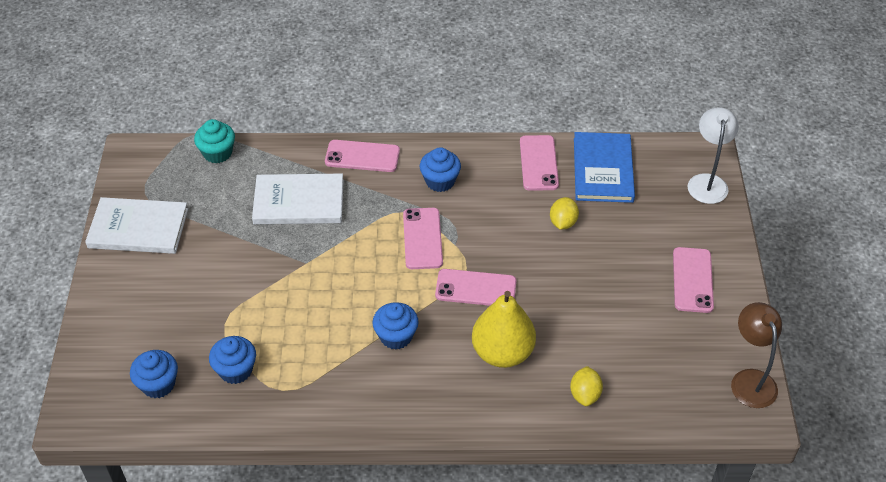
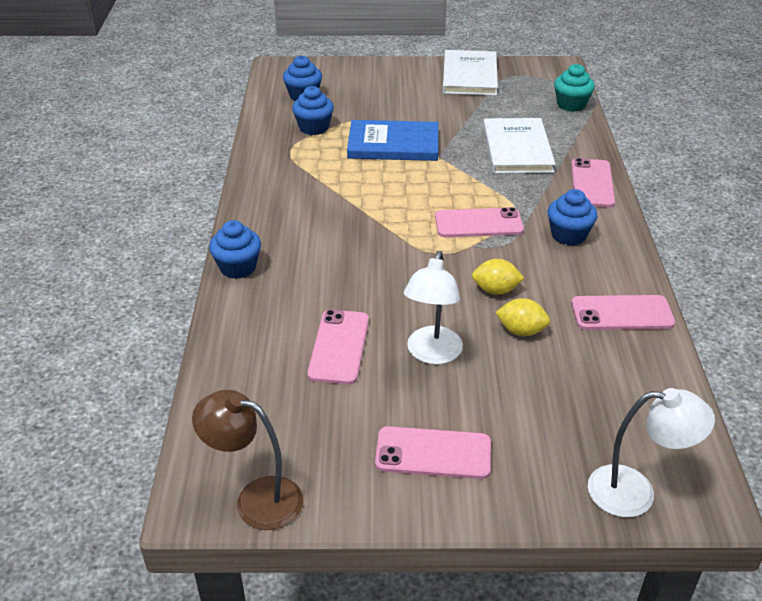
camera: 90 degrees right, 10 degrees down
(396, 336) = (346, 208): blue cupcake -> blue cupcake (238, 267)
(476, 288) = (410, 259): pink phone -> pink phone (339, 347)
(502, 352) = (321, 277): yellow pear -> none
(585, 394) = (256, 337): yellow lemon -> yellow lemon (495, 290)
(594, 277) = (432, 354): none -> white lamp
(603, 169) = (627, 373): blue book -> blue book (393, 144)
(750, 380) = (256, 499): brown lamp -> brown lamp turned 150 degrees counterclockwise

